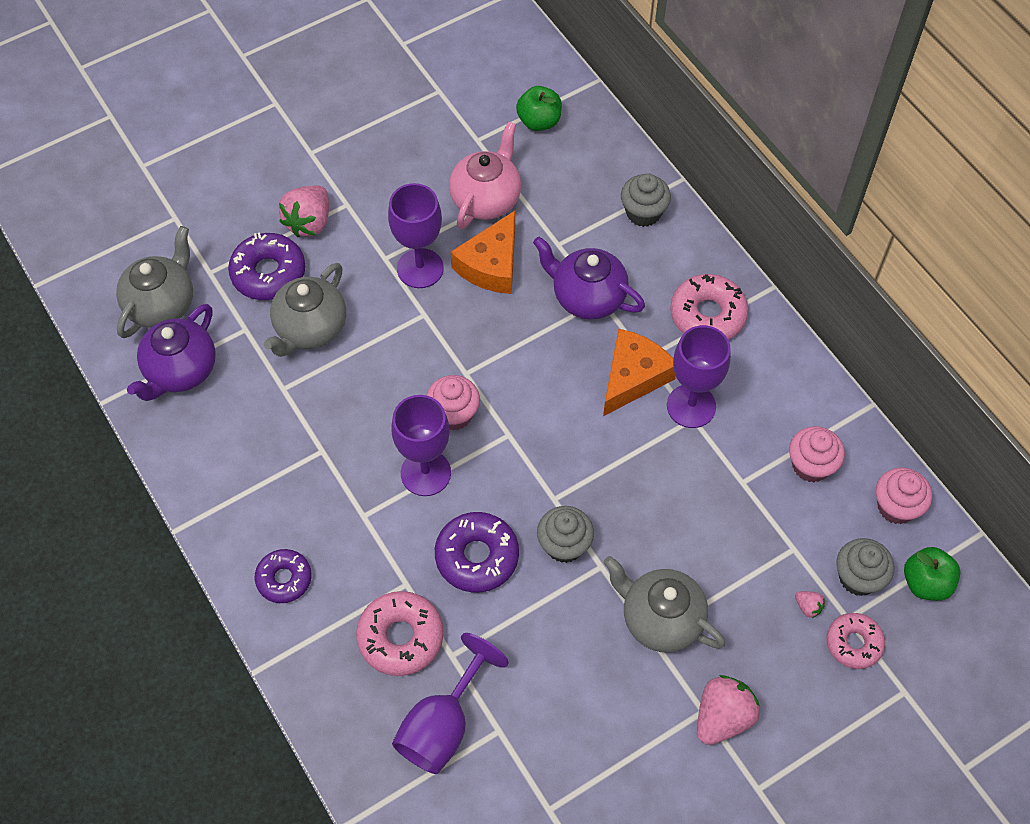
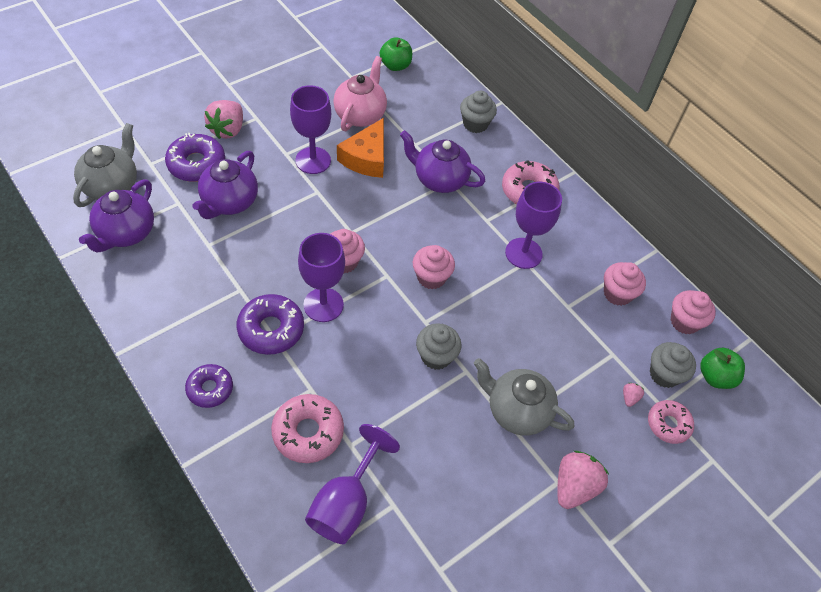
camera: 10 degrees left, 5 degrees down
(310, 329) = (229, 202): grey teapot -> purple teapot
(477, 557) = (367, 367): purple donut -> purple donut (271, 329)
(566, 438) = (431, 277): none -> pink cupcake
(633, 377) = (478, 233): orange cheese -> none
(808, 607) = (629, 397): pink strawberry -> pink strawberry turned 105 degrees counterclockwise

